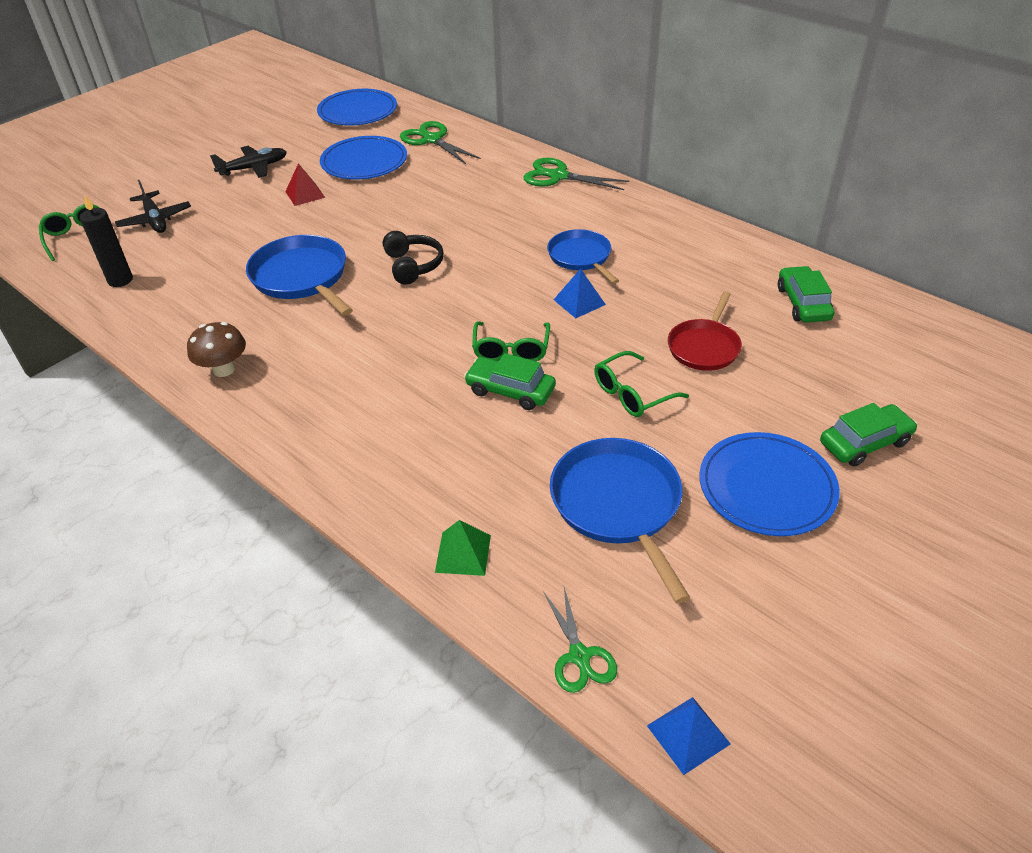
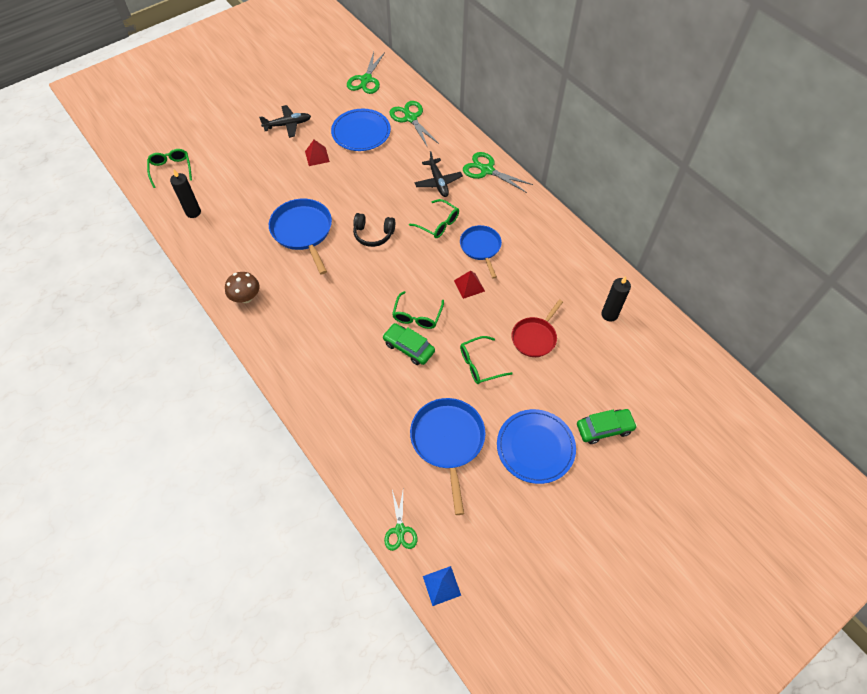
camera: 10 degrees right, 15 degrees up
(155, 220) = (219, 163): black plane -> black plane (438, 182)
(357, 111) = (366, 80): blue plate -> green scissors
(413, 265) = (373, 234): black headphones -> black headphones turned 105 degrees clockwise
(463, 553) = (355, 455): green pyramid -> none
(508, 240) = (438, 224): none -> green glasses
(579, 302) = (469, 285): blue pyramid -> red pyramid
(803, 303) = (609, 314): green car -> black candle

